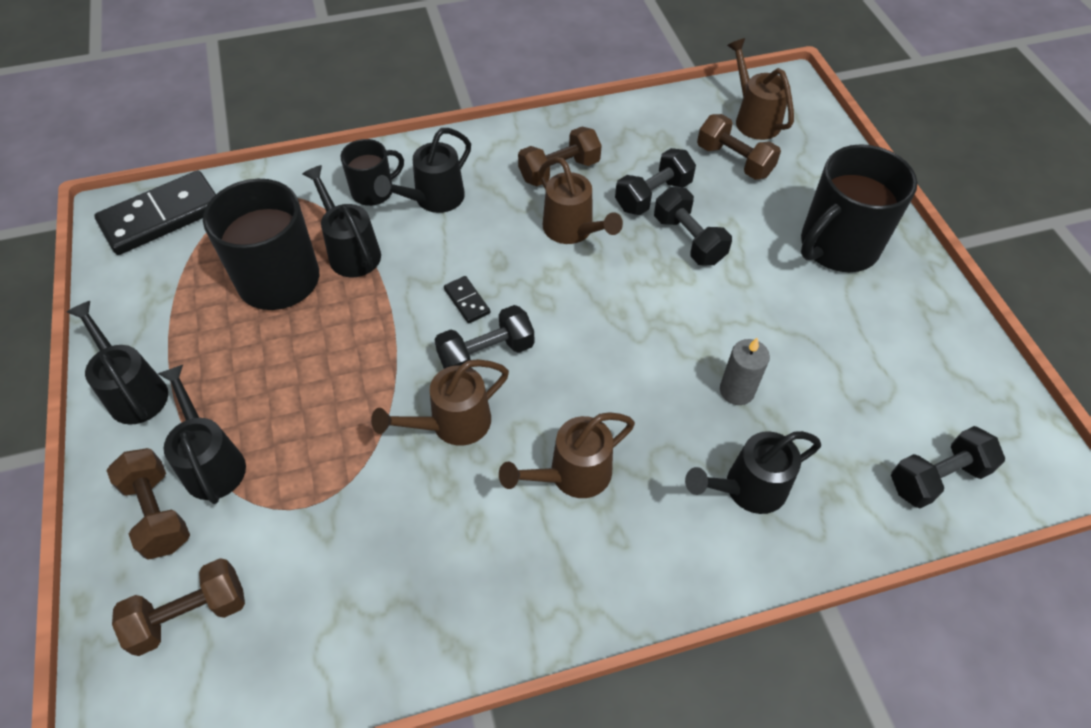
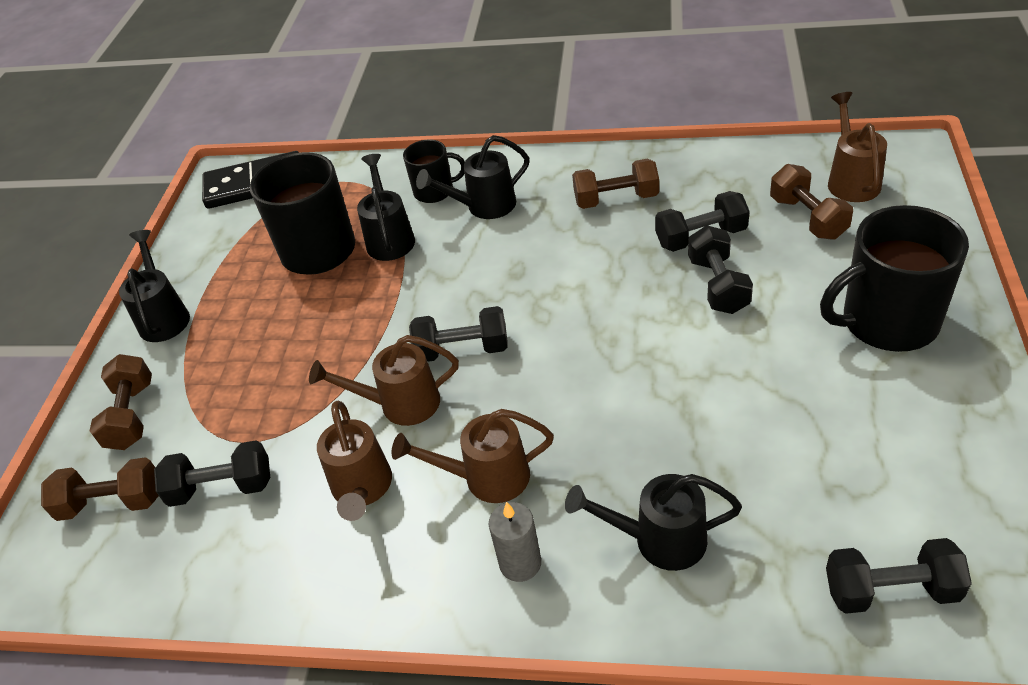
camera: 30 degrees right, 10 degrees down
(212, 462) = (191, 386): black watering can -> none
(308, 561) = (222, 487): none -> black dumbbell
(467, 301) = (468, 300): black domino -> none
(572, 230) = (601, 256): brown watering can -> brown watering can (362, 489)
(737, 390) = (696, 441): grey candle -> grey candle (520, 563)

